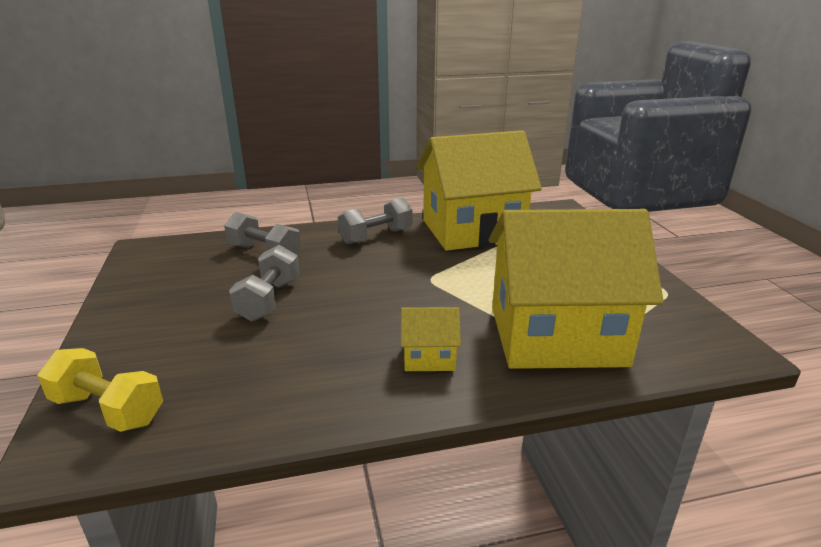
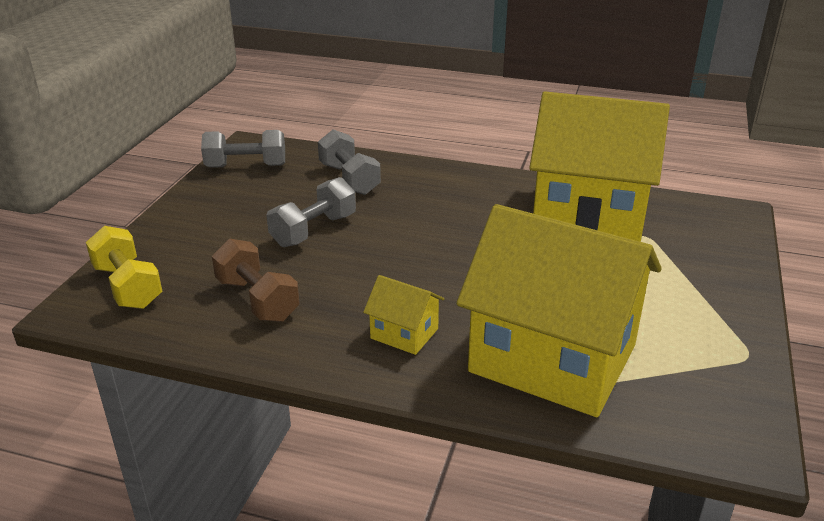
camera: 30 degrees right, 5 degrees up
(267, 374) = (257, 300): none -> brown dumbbell
(376, 236) = (474, 190): grey dumbbell -> grey dumbbell (246, 166)

